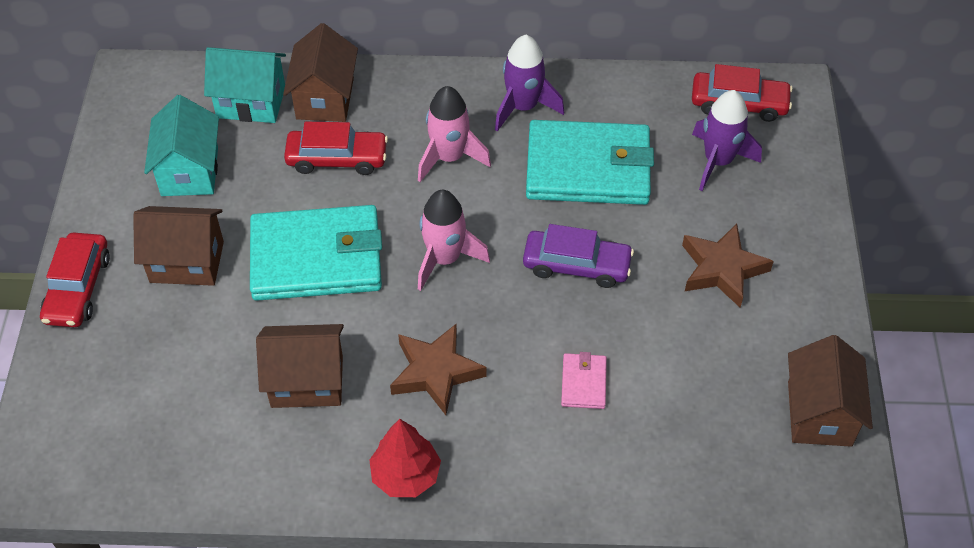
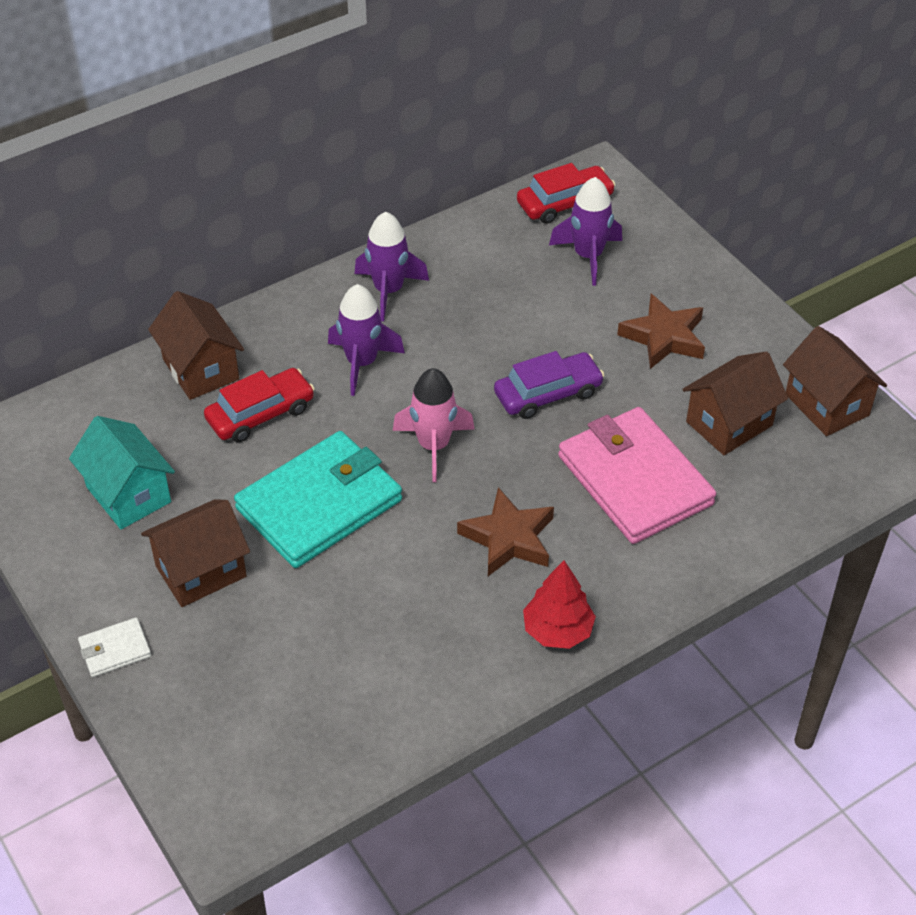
camera: 35 degrees left, 5 degrees down
(78, 288) = (115, 650): red car -> white wallet
(251, 102) = (132, 406): turquoise house -> none
(307, 381) = (405, 607): brown house -> brown house (729, 423)
(449, 157) = (361, 363): pink rocket -> purple rocket
(583, 383) = (634, 480): pink wallet -> pink wallet, size x2.35
(588, 167) = (488, 312): turquoise wallet -> none

